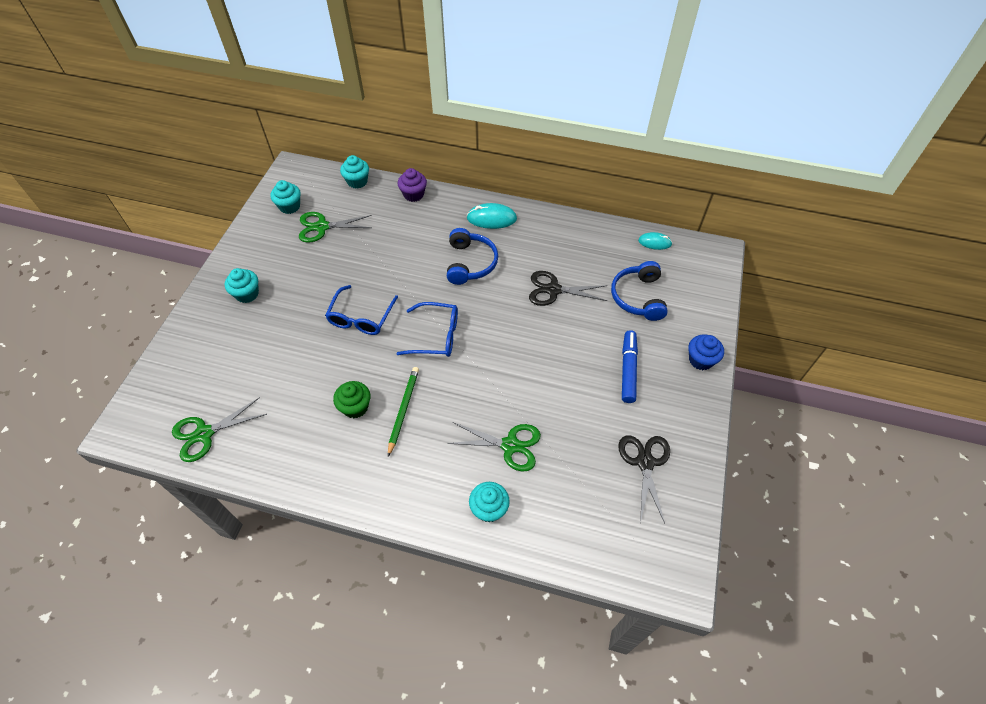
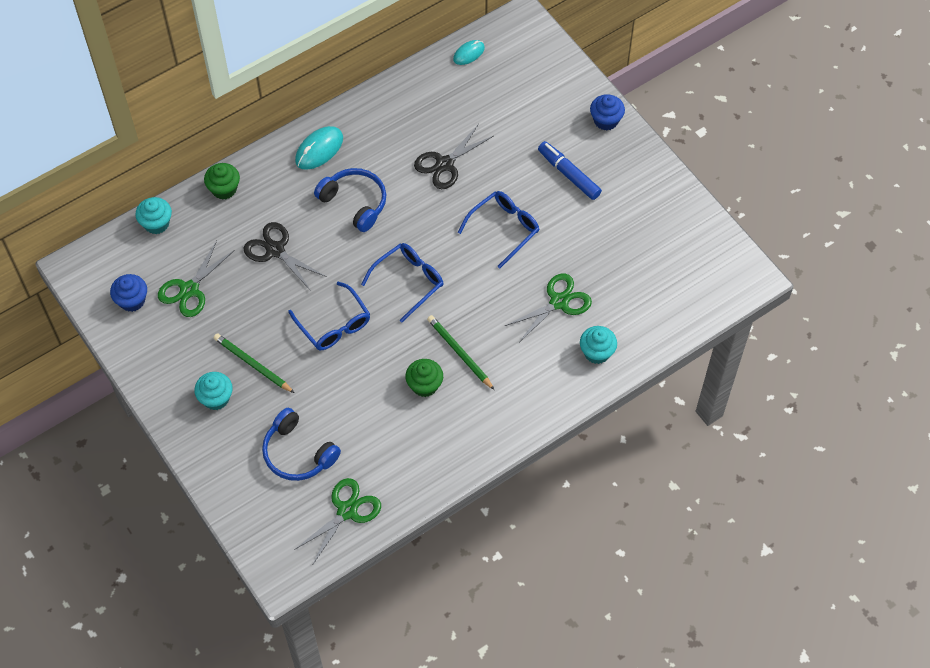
camera: 50 degrees left, 5 degrees up
(204, 434) = (347, 511): green scissors -> green scissors turned 150 degrees counterclockwise
(289, 206) = (132, 300): turquoise cupcake -> blue cupcake
(290, 295) = (252, 364): none -> green pencil
(413, 194) = (224, 189): purple cupcake -> green cupcake
(538, 362) = (504, 229): none -> blue glasses
(638, 297) = (510, 112): blue headphones -> blue headphones (298, 453)
(645, 462) = (651, 227): black scissors -> black scissors (275, 250)

